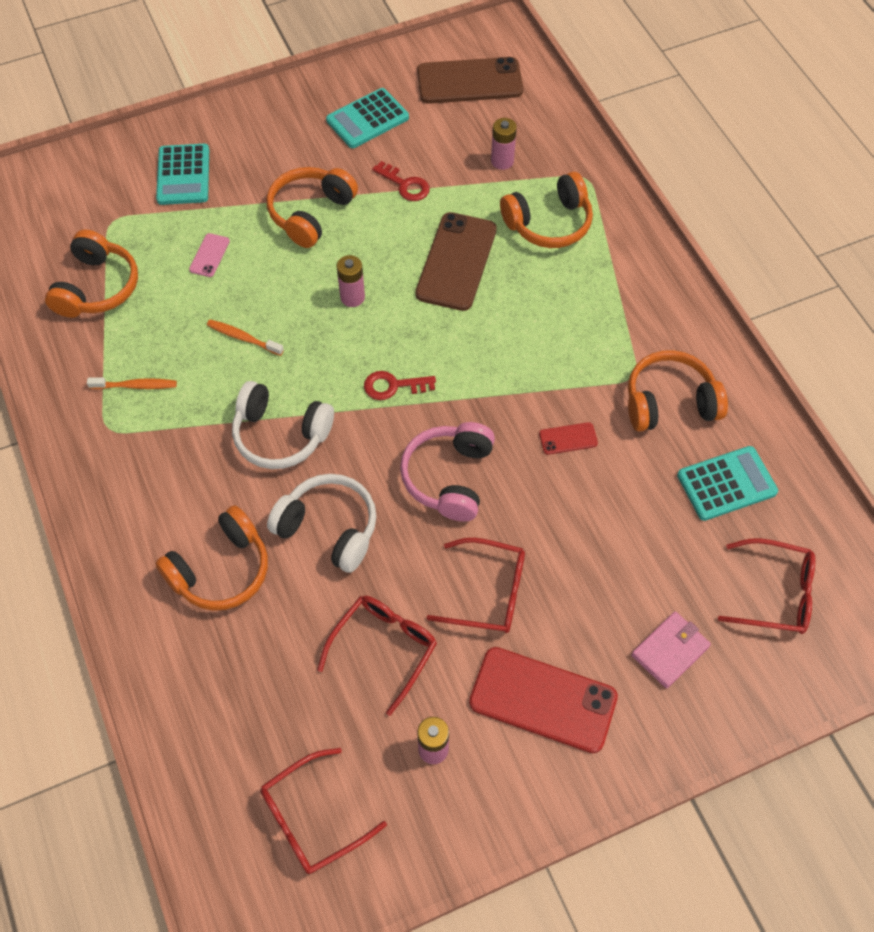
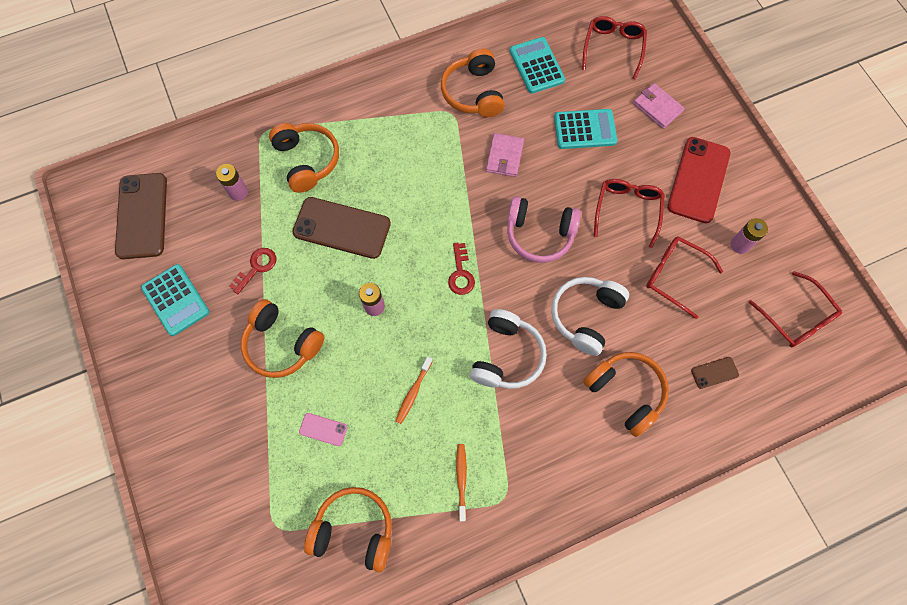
camera: 90 degrees left, 10 degrees up
(183, 175) = (225, 463): turquoise calculator -> turquoise calculator (585, 129)
(238, 687) = (714, 372): none -> brown phone
(568, 438) = (504, 156): red phone -> pink wallet

